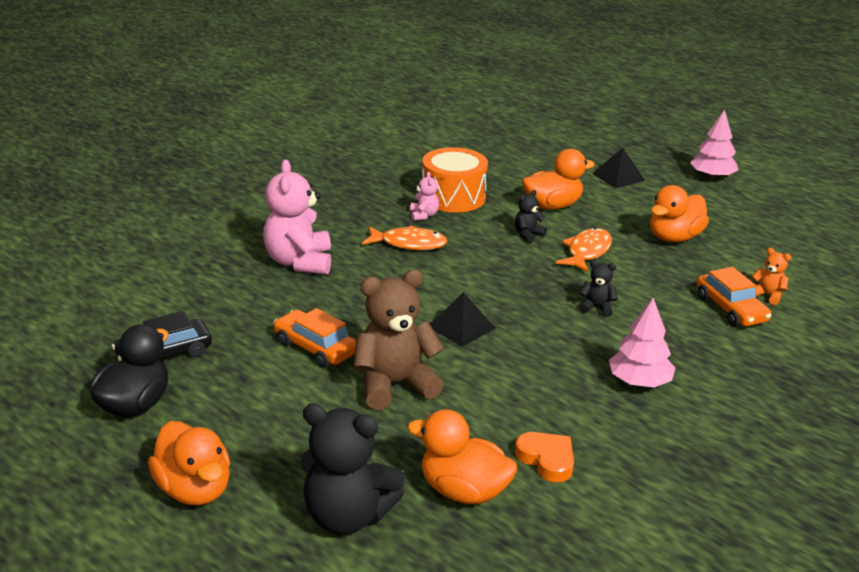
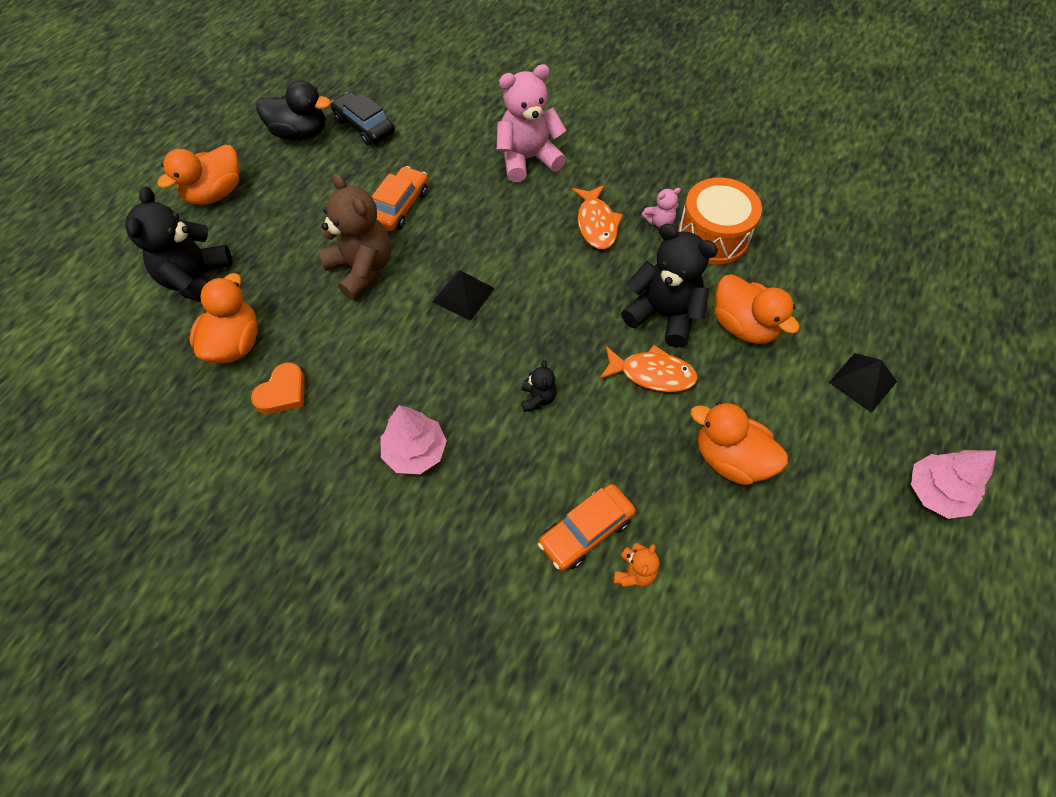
camera: 75 degrees right, 30 degrees up
(528, 235) = (663, 315): black teddy bear -> black teddy bear, size x2.15

